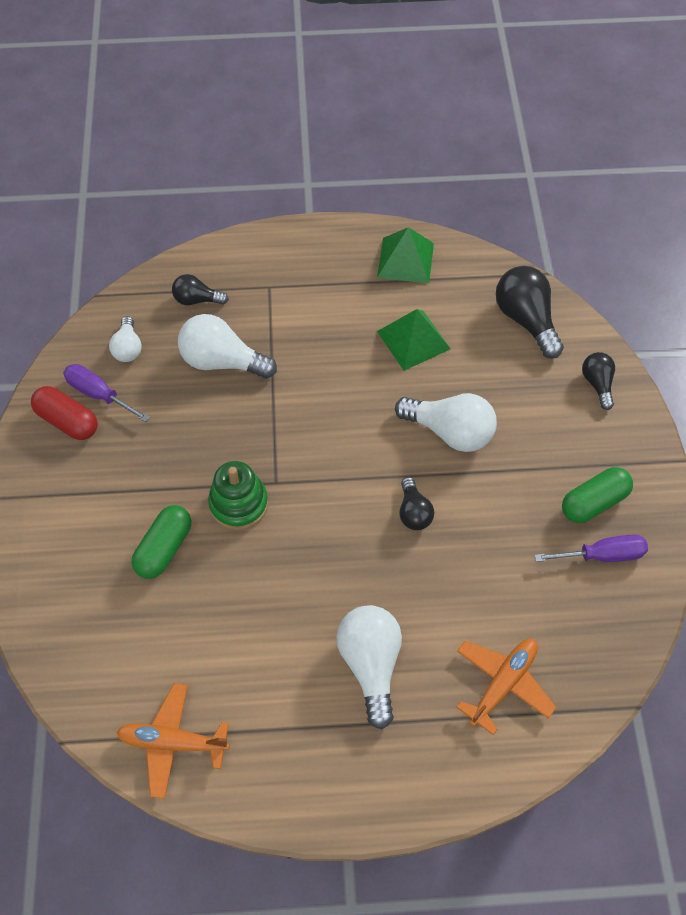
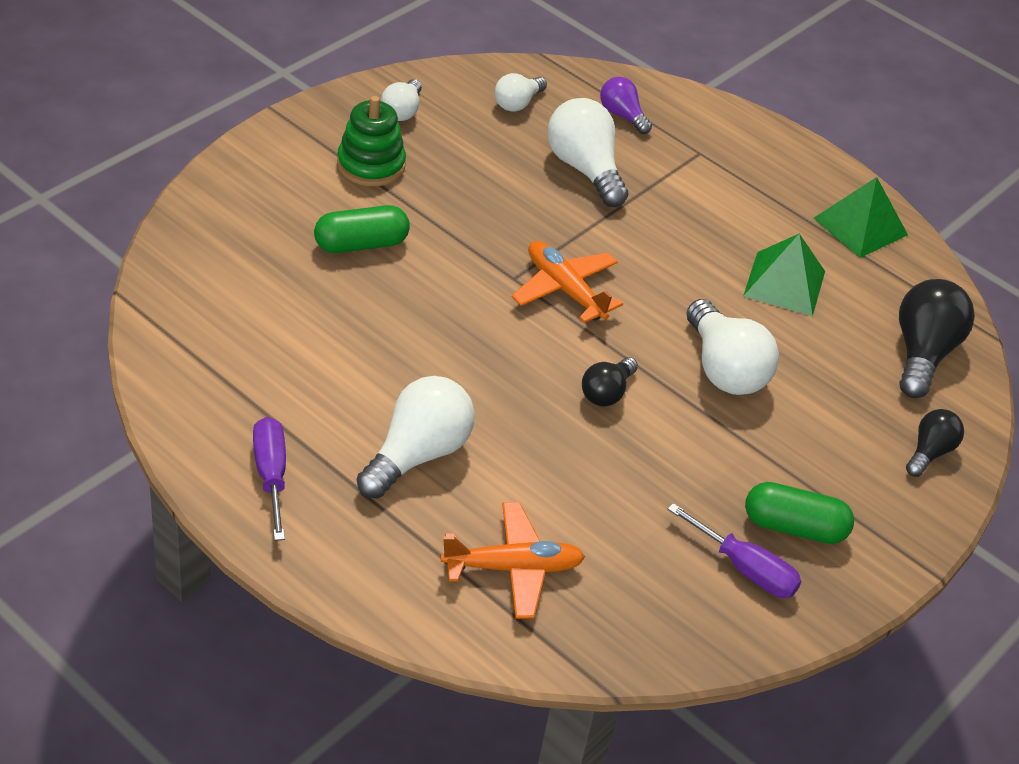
camera: 40 degrees right, 15 degrees down
(67, 421) = (402, 111): red capsule -> white light bulb
(98, 394) = (451, 113): purple screwdriver -> purple screwdriver (271, 475)
(173, 742) = (192, 362): orange plane -> orange plane (565, 290)
(197, 300) = (622, 115): black light bulb -> purple light bulb
(238, 504) = (462, 266): green stacking toy -> green stacking toy (371, 165)

